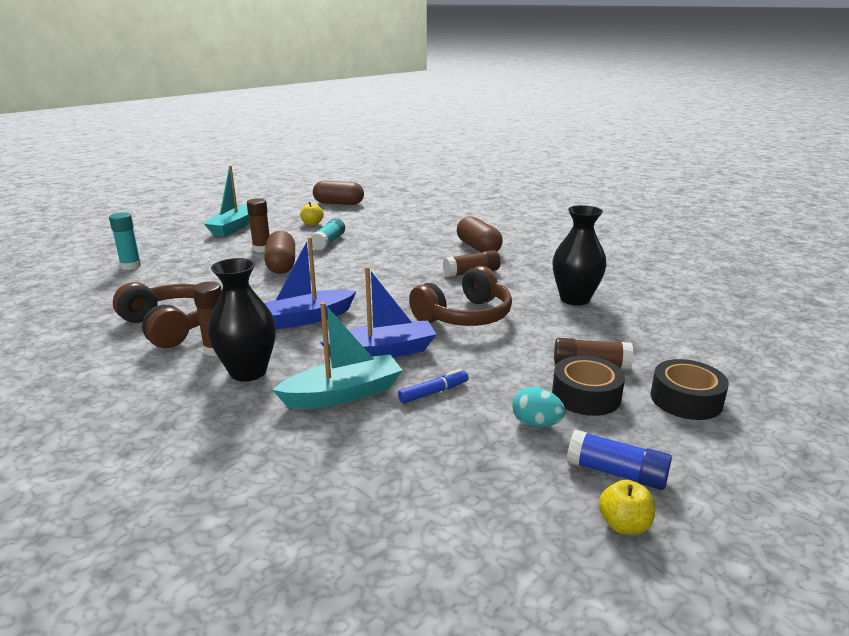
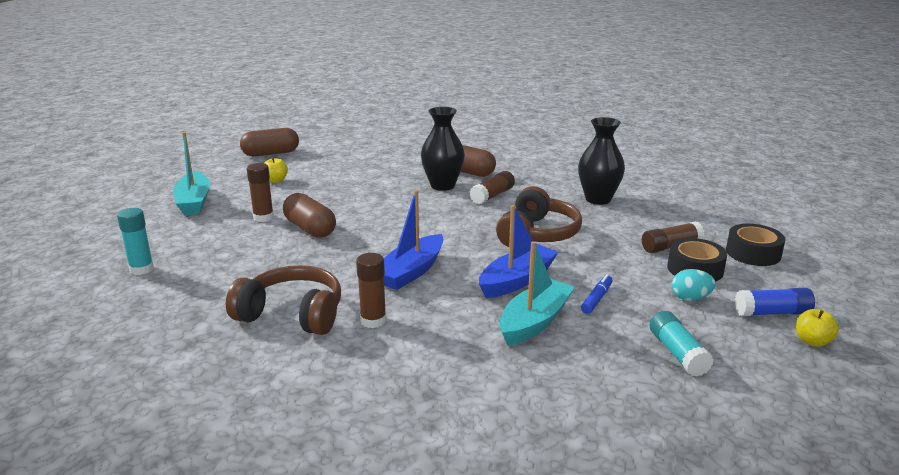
camera: 30 degrees left, 0 degrees up
(248, 372) = (431, 330): black vase -> black vase (442, 185)
(328, 242) = (322, 196): turquoise glue stick -> turquoise glue stick (678, 353)

